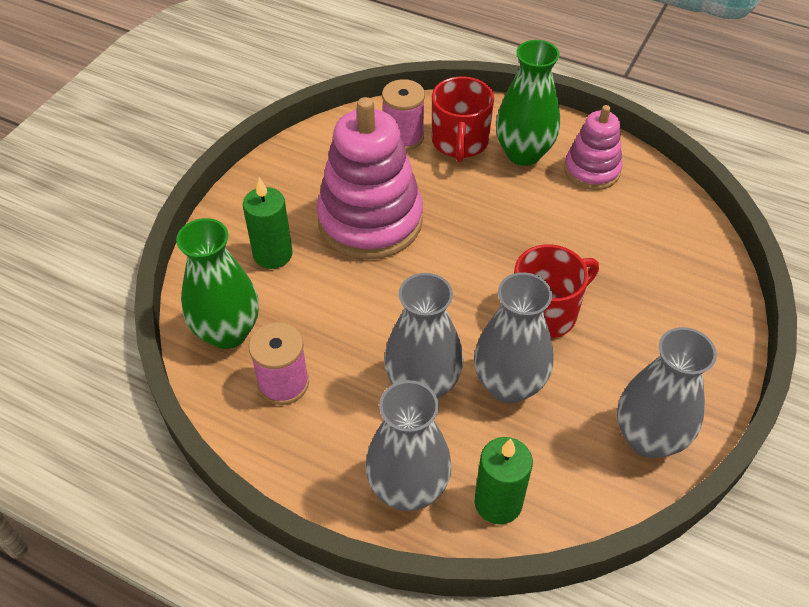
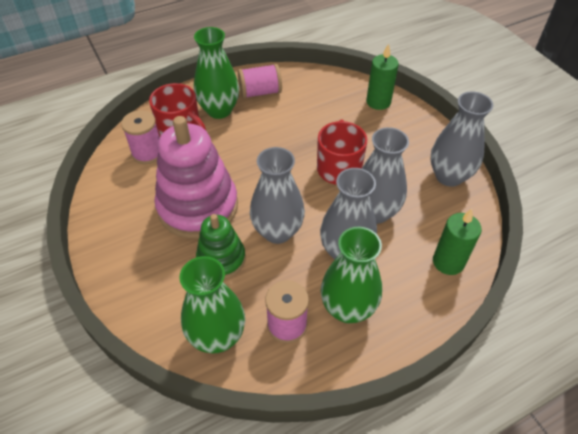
camera: 55 degrees left, 0 degrees up
(273, 254) = (174, 274): green candle -> green candle (378, 102)
(321, 280) = (221, 259): none -> green stacking toy
(346, 428) = (348, 308): none -> green vase
(408, 489) = (412, 300): grey vase -> grey vase (277, 231)
(592, 170) = (260, 92): pink stacking toy -> pink spool

